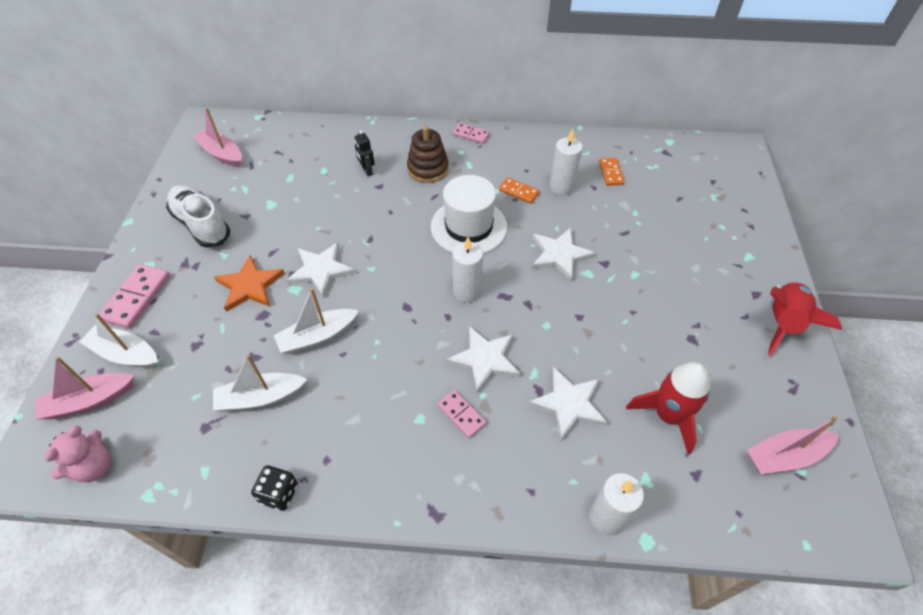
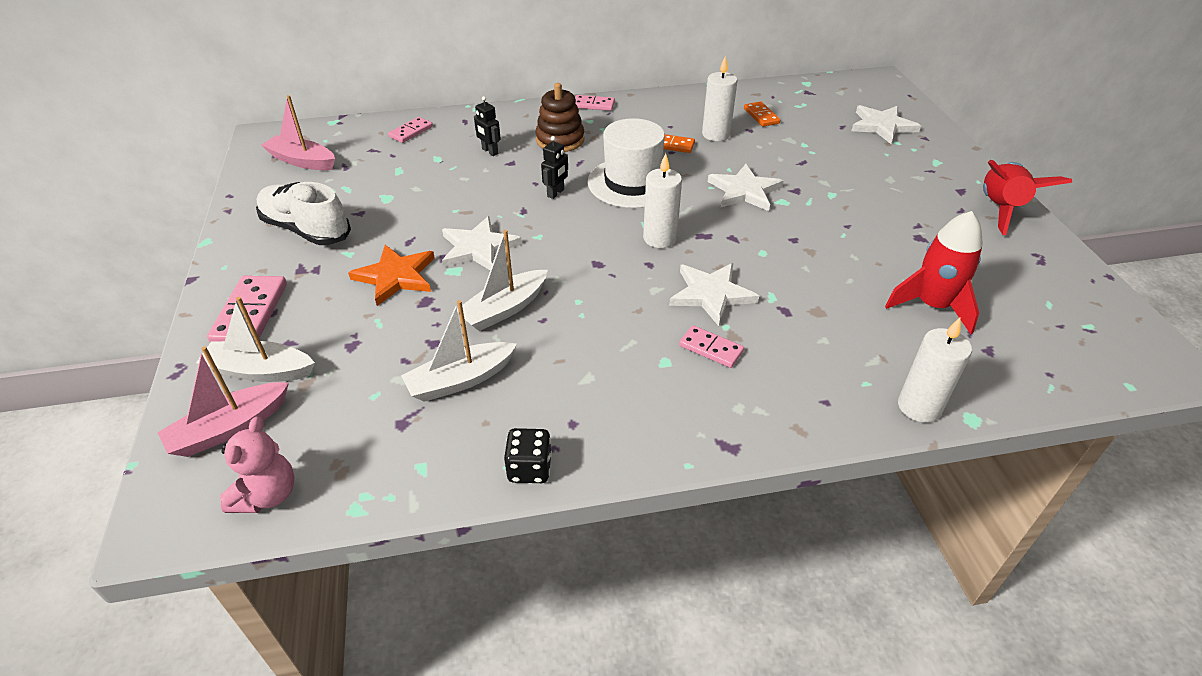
camera: 15 degrees left, 10 degrees down
(313, 138) = (411, 132): none -> pink domino
(402, 226) = (556, 193): none -> black robot
(569, 404) = (824, 316): white star -> white star (882, 126)
(785, 456) = (1065, 316): pink boat -> none

